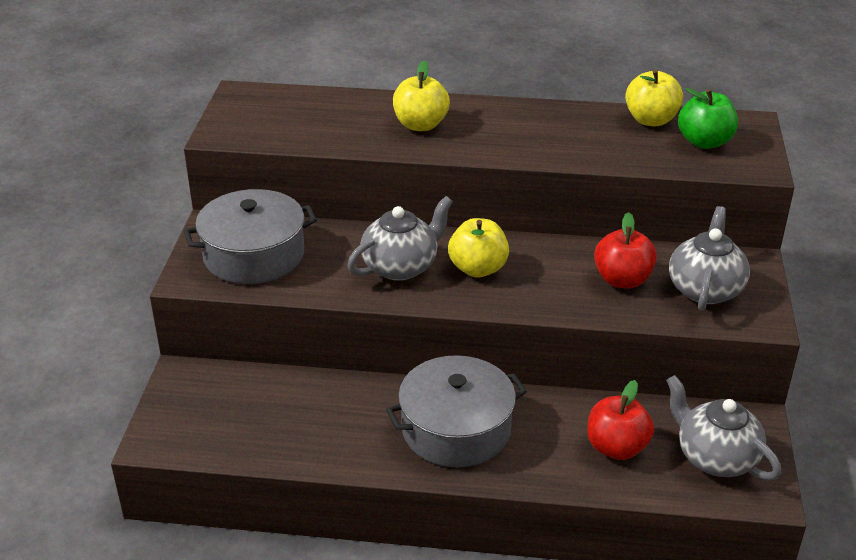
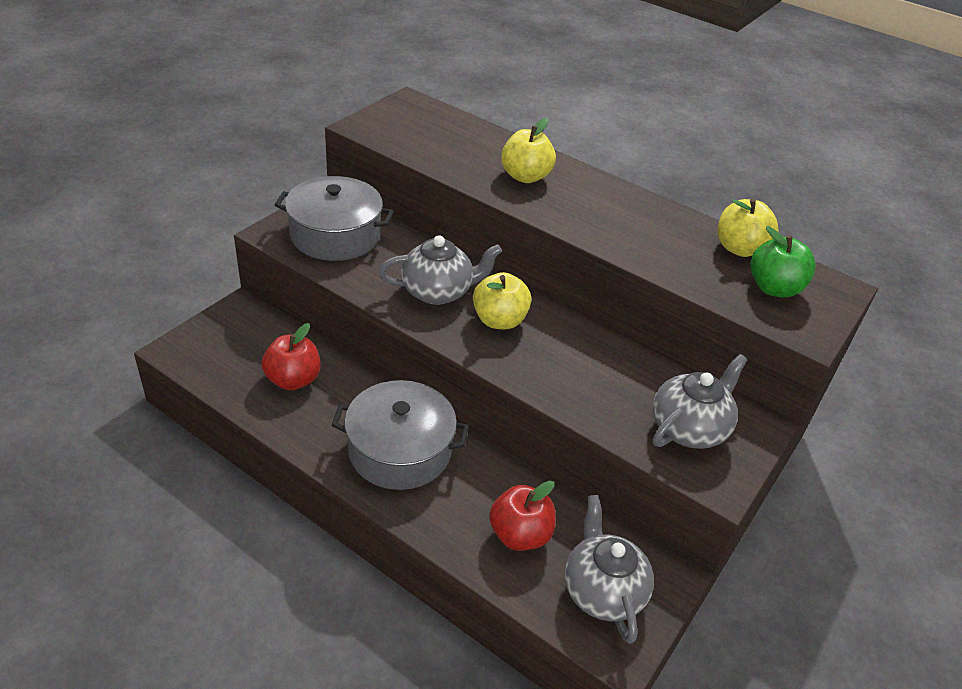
camera: 25 degrees right, 5 degrees up
(622, 280) = (617, 385): red apple -> red apple (293, 380)

